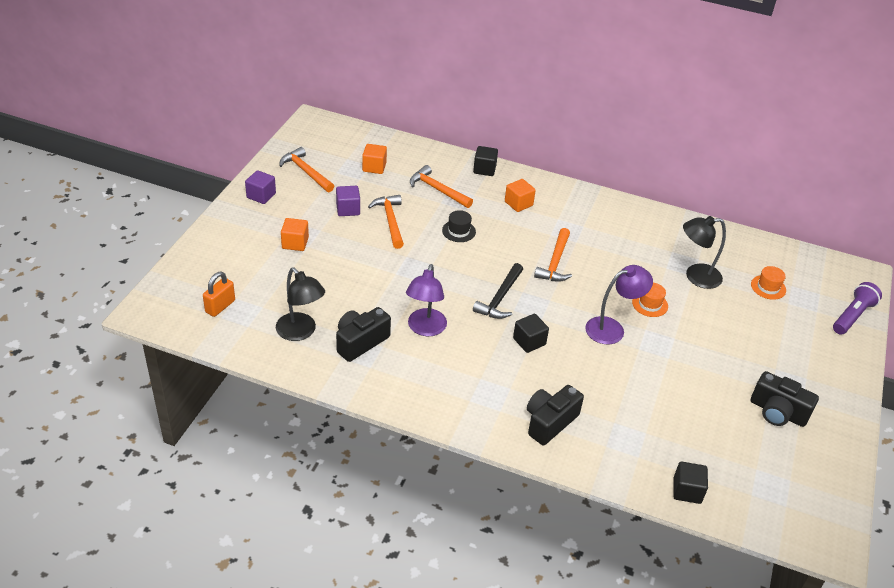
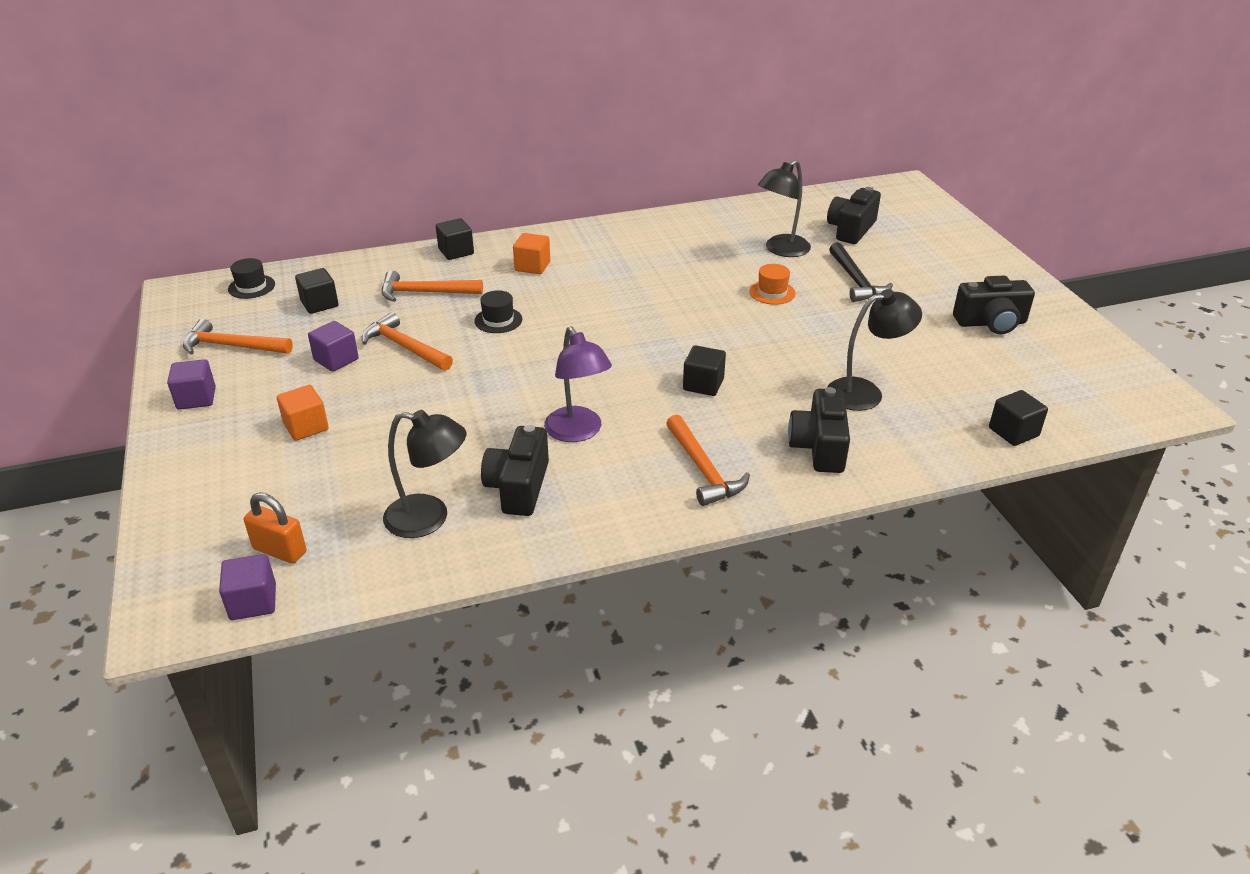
camera: 35 degrees left, 5 degrees down
(185, 326) = (253, 602): none -> purple cube
(220, 306) = (280, 550): orange padlock -> orange padlock turned 60 degrees counterclockwise
(350, 136) = (251, 287): none -> black hat
(374, 167) = (319, 304): orange cube -> black cube
(500, 298) = (622, 360): black hammer -> black hammer (856, 281)
(555, 262) = (637, 300): orange hammer -> orange hammer (703, 470)
(612, 328) = (766, 330): purple lamp -> none
(623, 406) = (865, 392): none -> black lamp
(768, 287) = (851, 229): orange hat -> black camera
(852, 316) = (942, 219): purple flashlight -> none

